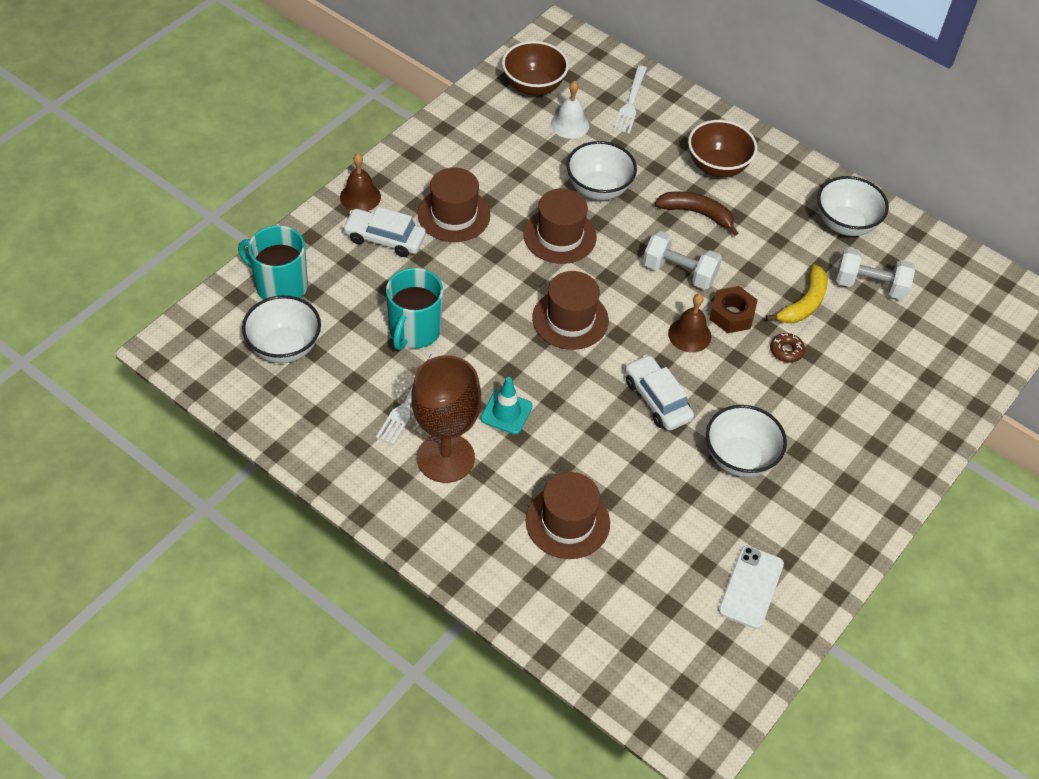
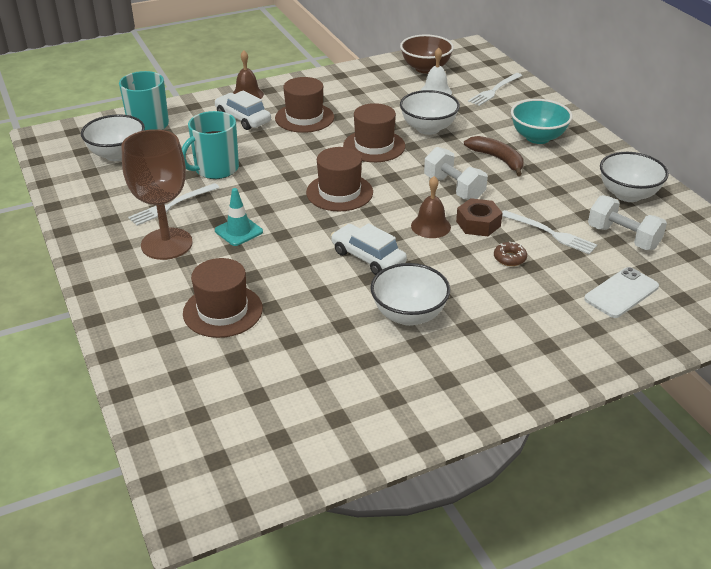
camera: 30 degrees right, 15 degrees down
(657, 399) = (368, 257): white car -> white car turned 45 degrees counterclockwise
(717, 166) = (537, 137): brown bowl -> turquoise bowl
(751, 587) = (342, 408): white phone -> white phone (621, 293)
(803, 303) = (550, 233): yellow banana -> white fork

